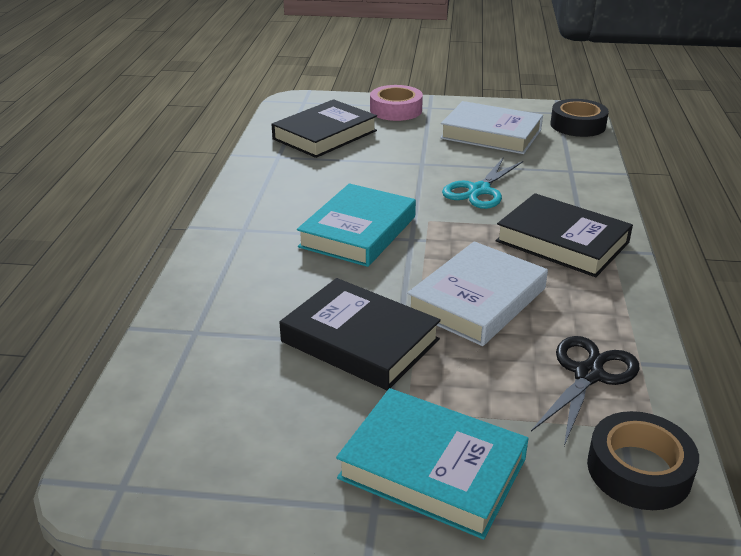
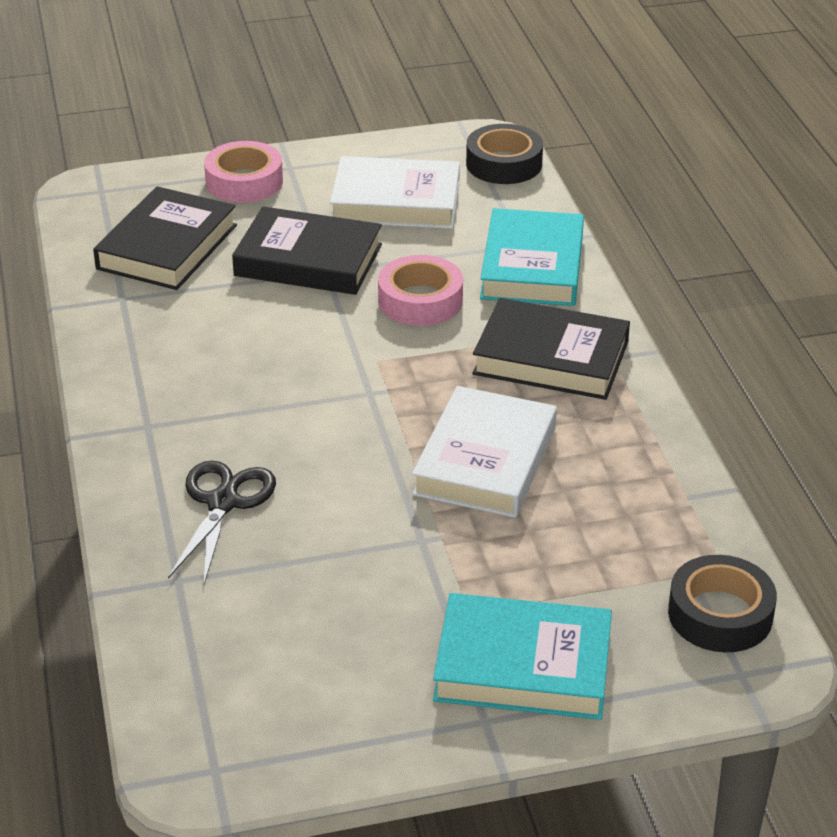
camera: 20 degrees left, 5 degrees up
(358, 231) = (297, 397): turquoise book -> turquoise book (532, 266)
(360, 340) = (377, 544): black book -> black book (308, 260)
(479, 190) = (420, 301): turquoise scissors -> pink tape
(588, 374) = (639, 524): black scissors -> black scissors (223, 502)

